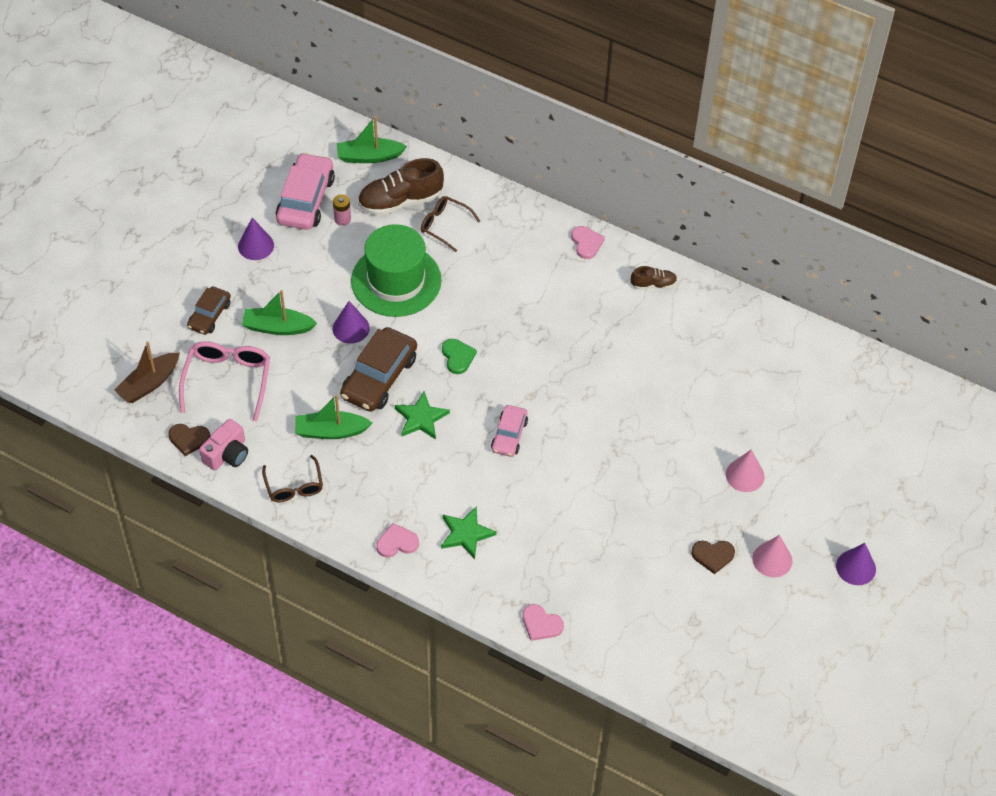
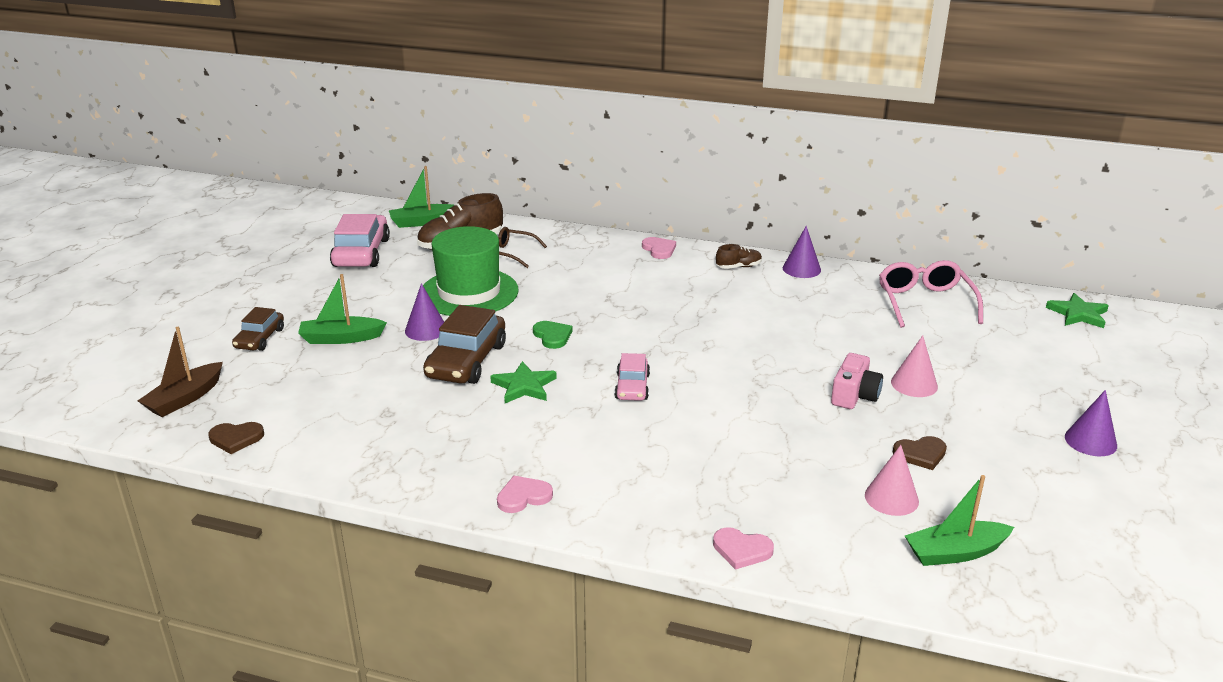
camera: 10 degrees left, 25 degrees down
(227, 380) = (284, 384): pink glasses -> pink glasses (925, 302)
(227, 454) = (287, 445): pink camera -> pink camera (854, 395)
(256, 245) = (310, 286): purple cone -> purple cone (801, 269)
(294, 486) = (377, 462): brown glasses -> none
(331, 431) = (417, 410): green boat -> green boat (955, 553)
(342, 219) = (402, 260): pink battery -> none
(466, 534) = (610, 476): green star -> green star (1078, 314)
(772, 559) = (991, 448): pink cone -> pink cone (891, 498)

